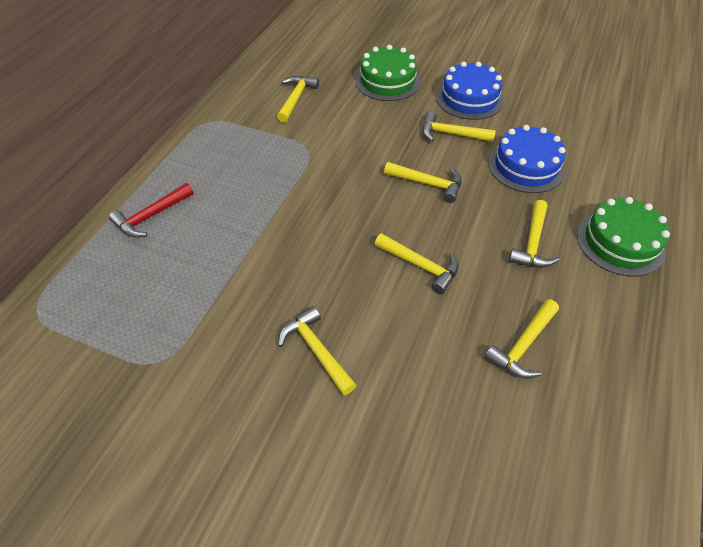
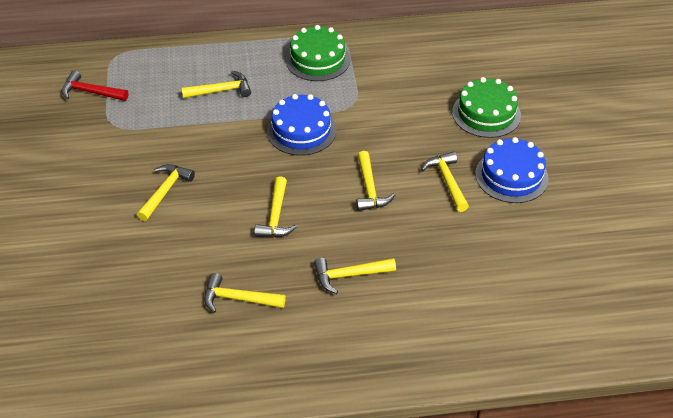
camera: 60 degrees right, 5 degrees down
(151, 216) = (222, 61): red hammer -> red hammer (90, 92)
(296, 98) = (409, 70): yellow hammer -> yellow hammer (221, 90)
(526, 166) = (445, 244): blue cake -> blue cake (301, 130)
(620, 242) = (394, 334): green cake -> green cake (317, 60)

